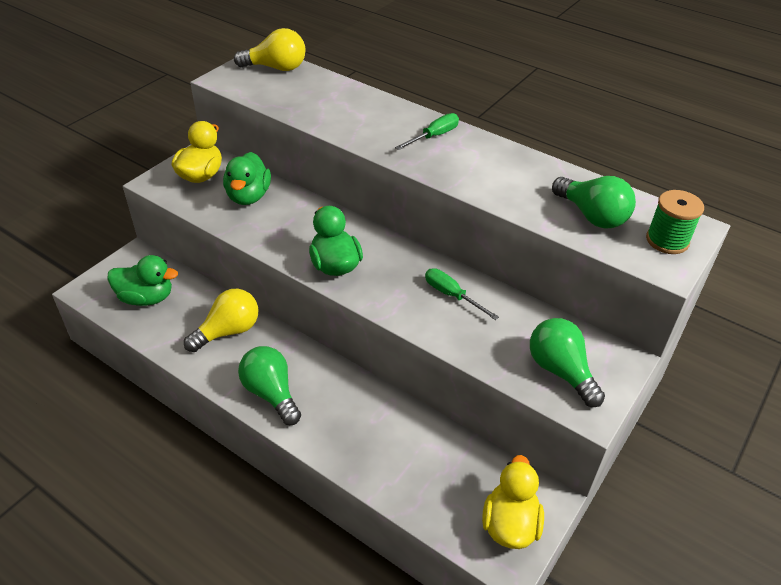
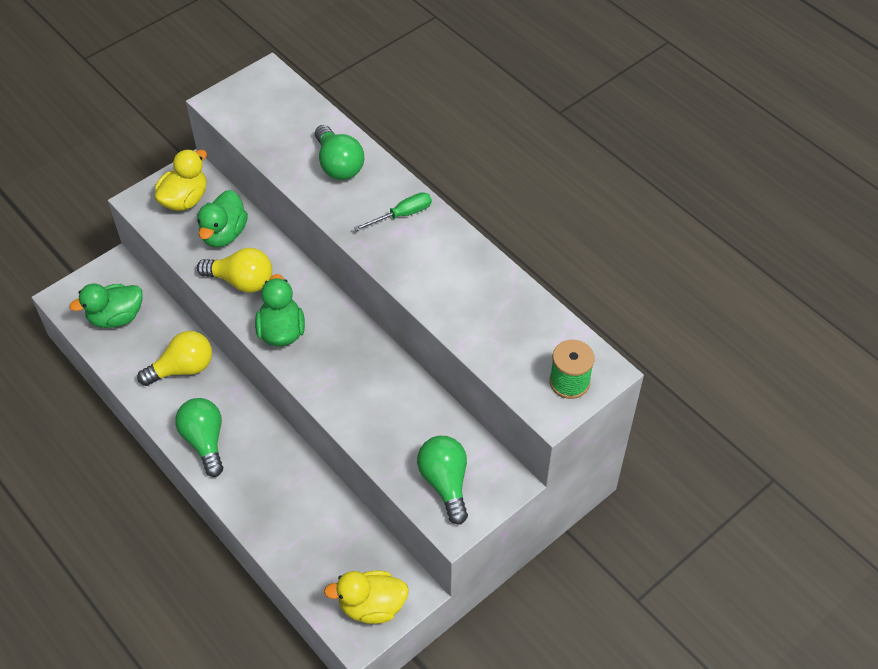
camera: 15 degrees right, 10 degrees up
(146, 298) = (116, 317): green duck -> green duck turned 135 degrees clockwise
(276, 68) = (276, 93): yellow light bulb -> yellow light bulb (242, 281)
(452, 295) = (379, 385): green screwdriver -> none
(510, 524) = (372, 606): yellow duck -> yellow duck turned 120 degrees counterclockwise
(592, 216) = (512, 341): green light bulb -> green light bulb (338, 165)

